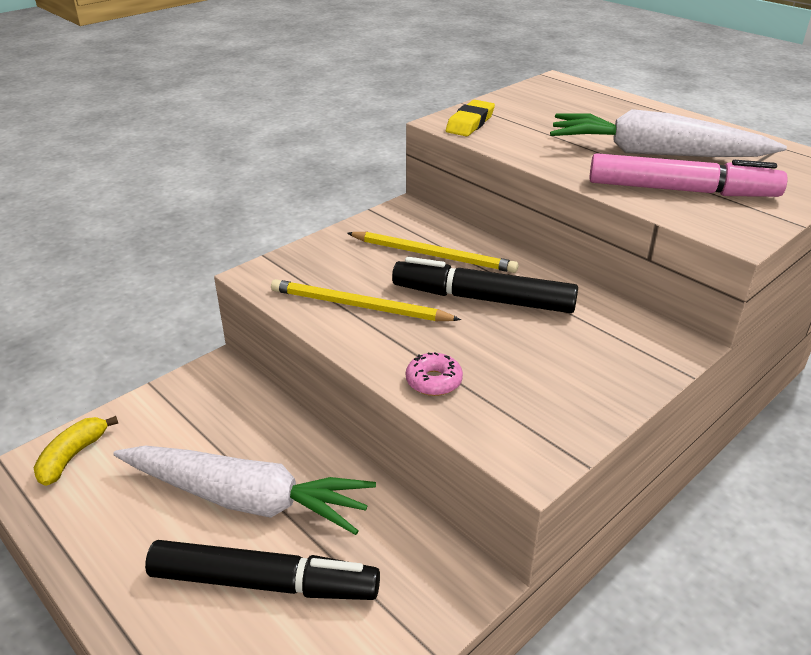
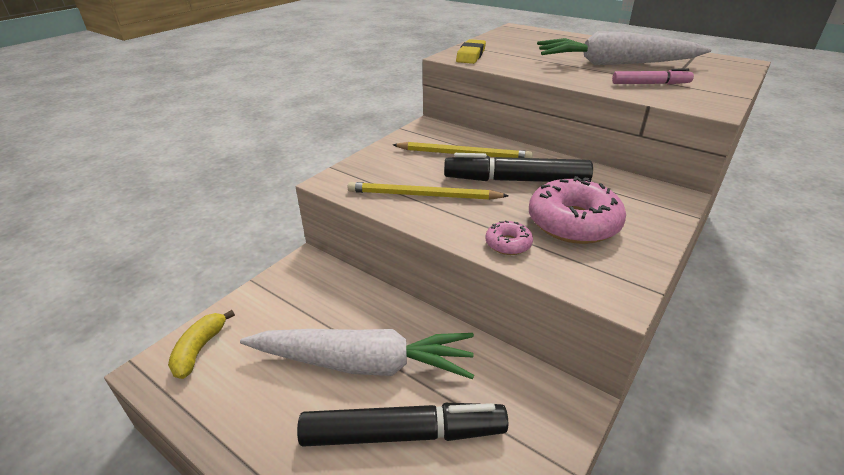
camera: 10 degrees left, 0 degrees up
(527, 364) = (573, 223): none -> pink donut
(681, 190) = (650, 84): pink marker -> pink marker, size x0.55

